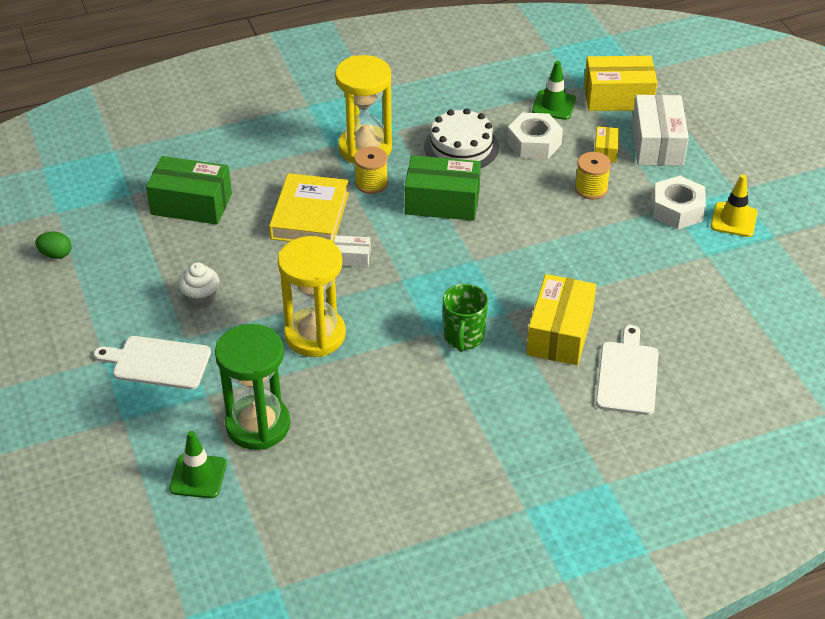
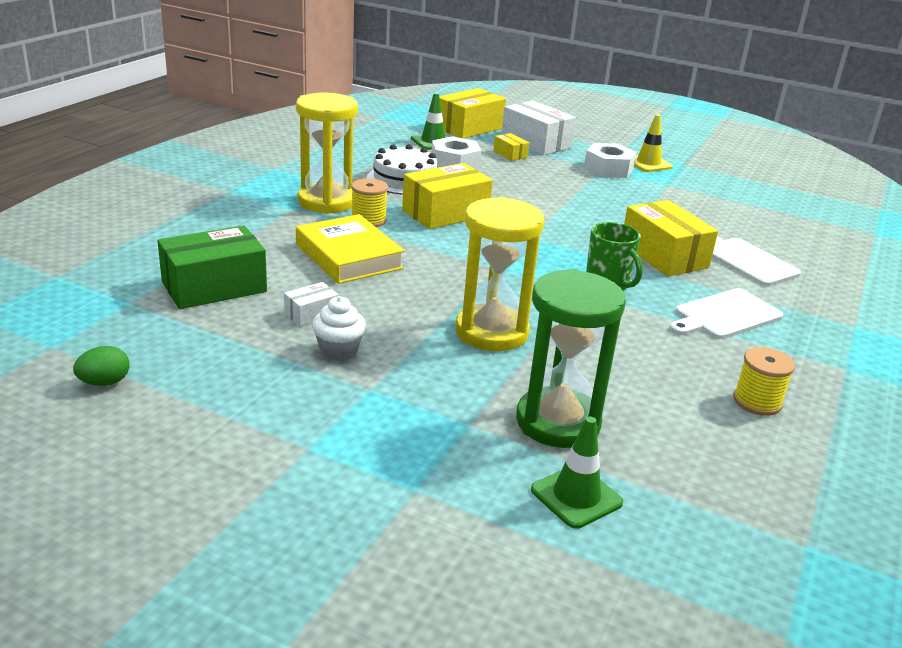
camera: 45 degrees left, 15 degrees down
(157, 362) = (374, 422): white cutting board -> white cutting board (725, 315)
(351, 258) = (433, 270): white box -> white box (311, 314)
(442, 202) = (445, 213): green box -> yellow box
(591, 189) = (536, 175): yellow spool -> yellow spool (757, 401)

